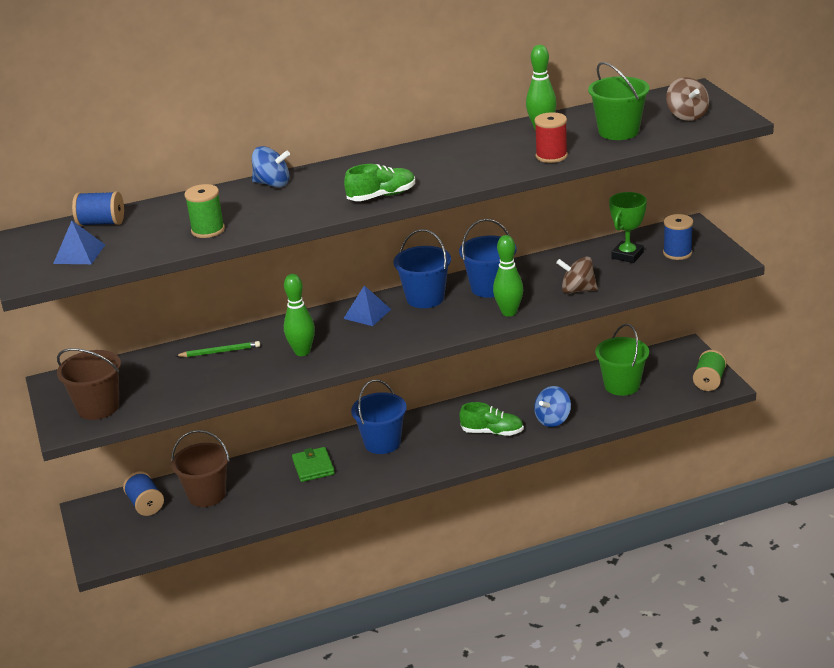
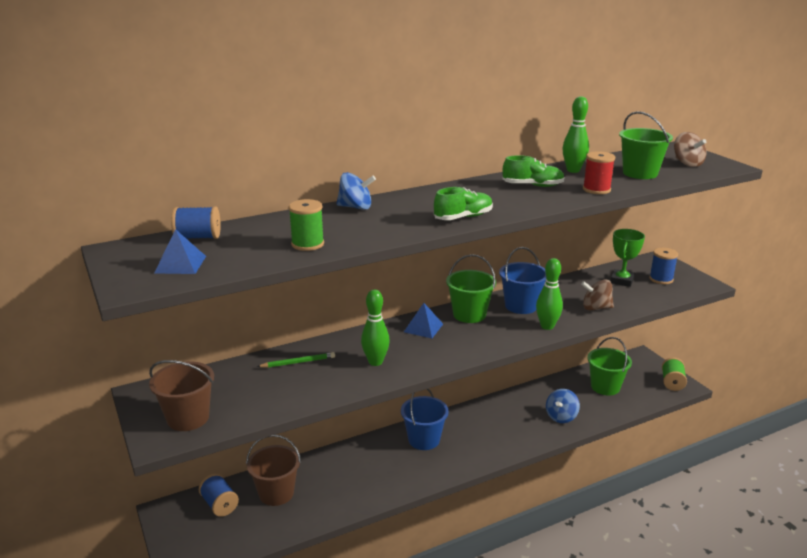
camera: 10 degrees left, 5 degrees down
(313, 467) = (368, 463): green wallet -> none
(425, 298) = (469, 314): blue bucket -> green bucket
(492, 432) = (515, 428): green shoe -> green shoe (533, 185)

